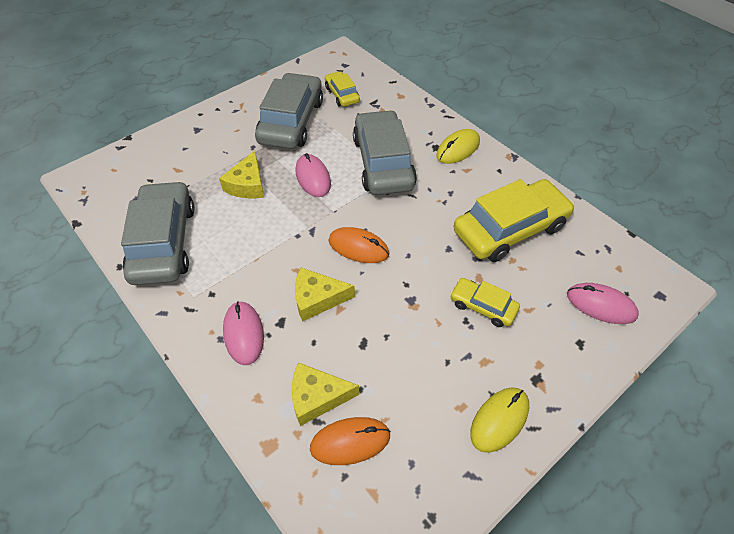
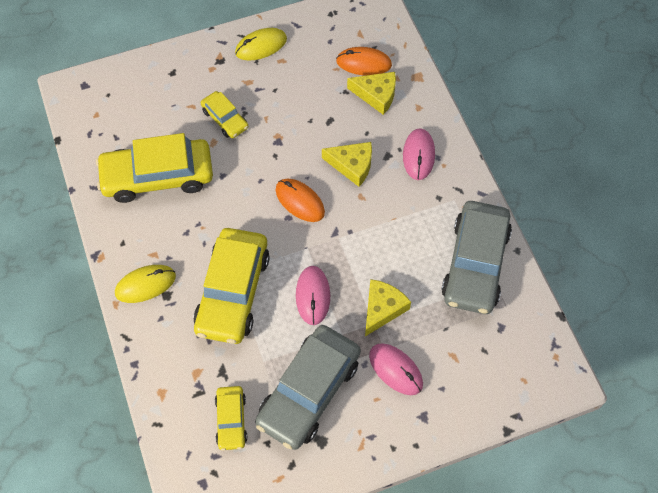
camera: 160 degrees left, 10 degrees up
(383, 163) = (233, 292): grey car -> yellow car
(601, 305) = (135, 92): pink mouse -> pink mouse (395, 370)

